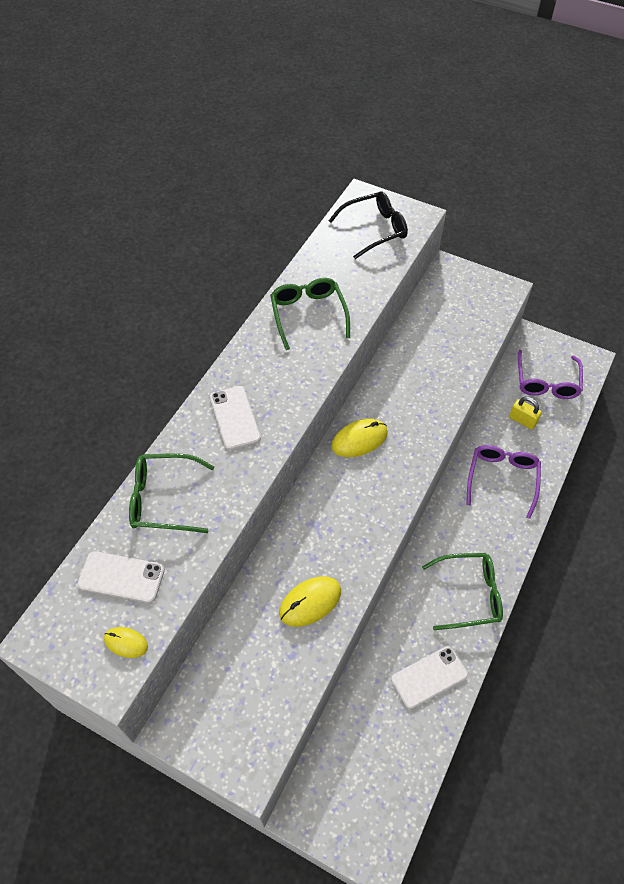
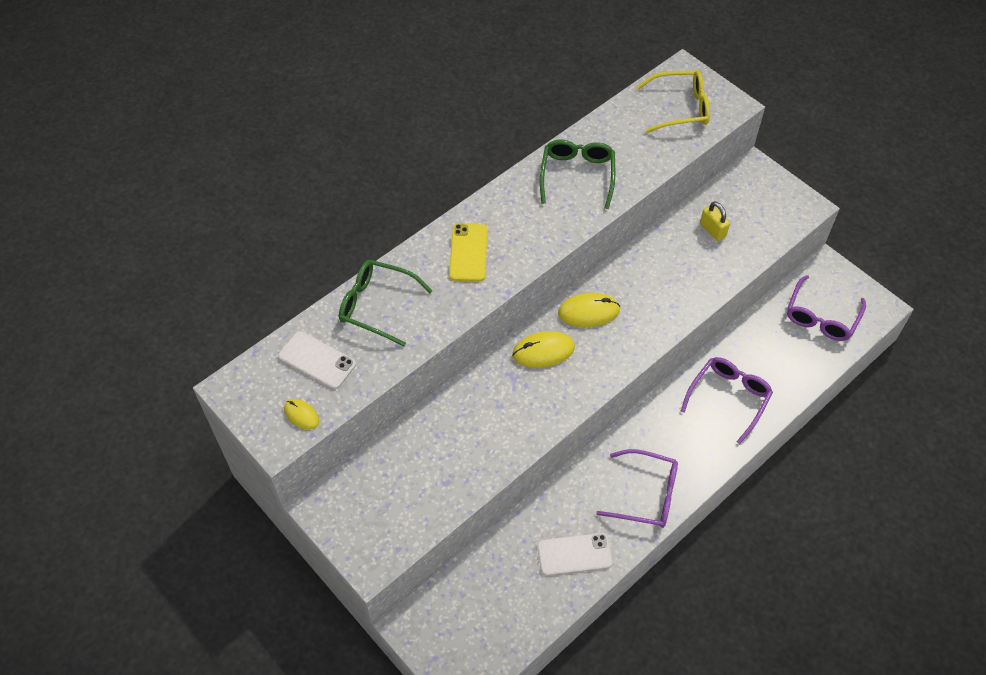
camera: 20 degrees right, 0 degrees up
(235, 418) = (468, 252): white phone -> yellow phone
(310, 602) = (481, 443): yellow mouse -> yellow mouse (543, 351)
(374, 230) = (680, 108): black glasses -> yellow glasses
(469, 594) = (645, 494): green glasses -> purple glasses
(522, 420) = (777, 347): yellow padlock -> yellow padlock (712, 230)

